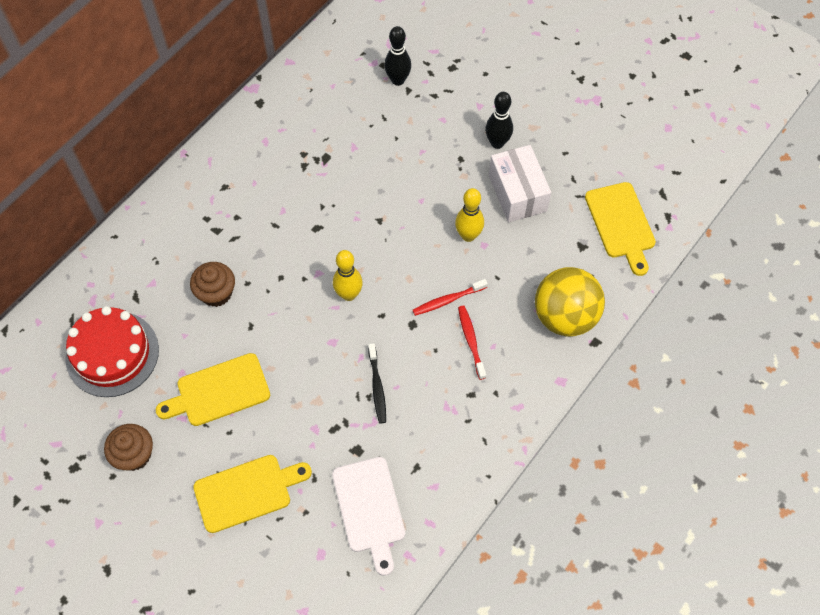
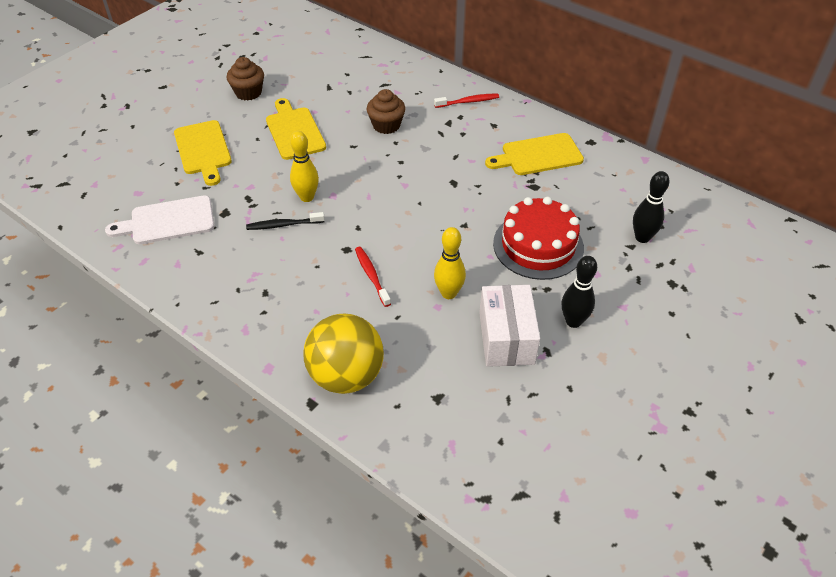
camera: 90 degrees right, 15 degrees down
(112, 354) = (335, 77): red cake -> red cake (538, 245)
(349, 294) = (381, 205): yellow bowling pin -> yellow bowling pin (307, 197)
(471, 341) = (324, 293): red toothbrush -> red toothbrush (468, 102)
(517, 193) = (506, 338): white box -> white box turned 75 degrees counterclockwise
(621, 224) = (470, 442): yellow cutting board -> yellow cutting board (538, 155)

